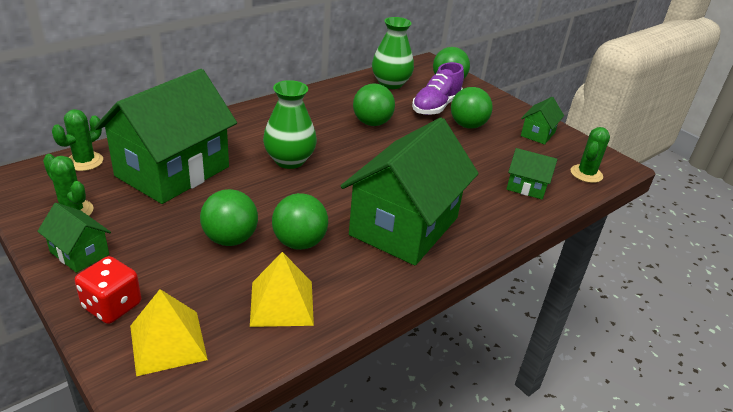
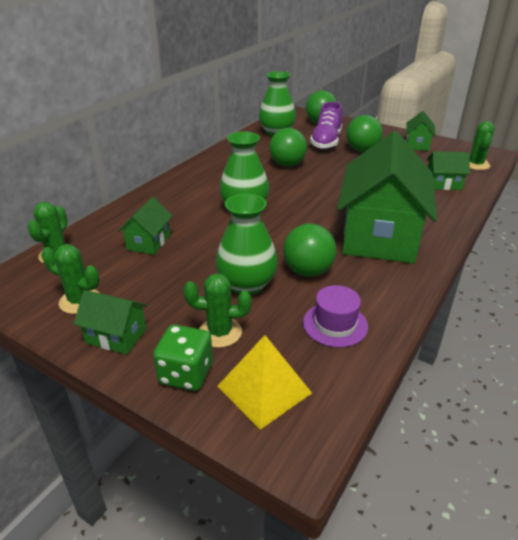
camera: 15 degrees left, 0 degrees up
(112, 306) = (186, 373): red dice -> green dice
(170, 278) = (220, 332): none -> green cactus
(172, 171) = (148, 242): green house -> green house, size x0.44
(230, 239) = (247, 284): green ball -> green vase
(282, 303) = (335, 324): yellow pyramid -> purple hat

